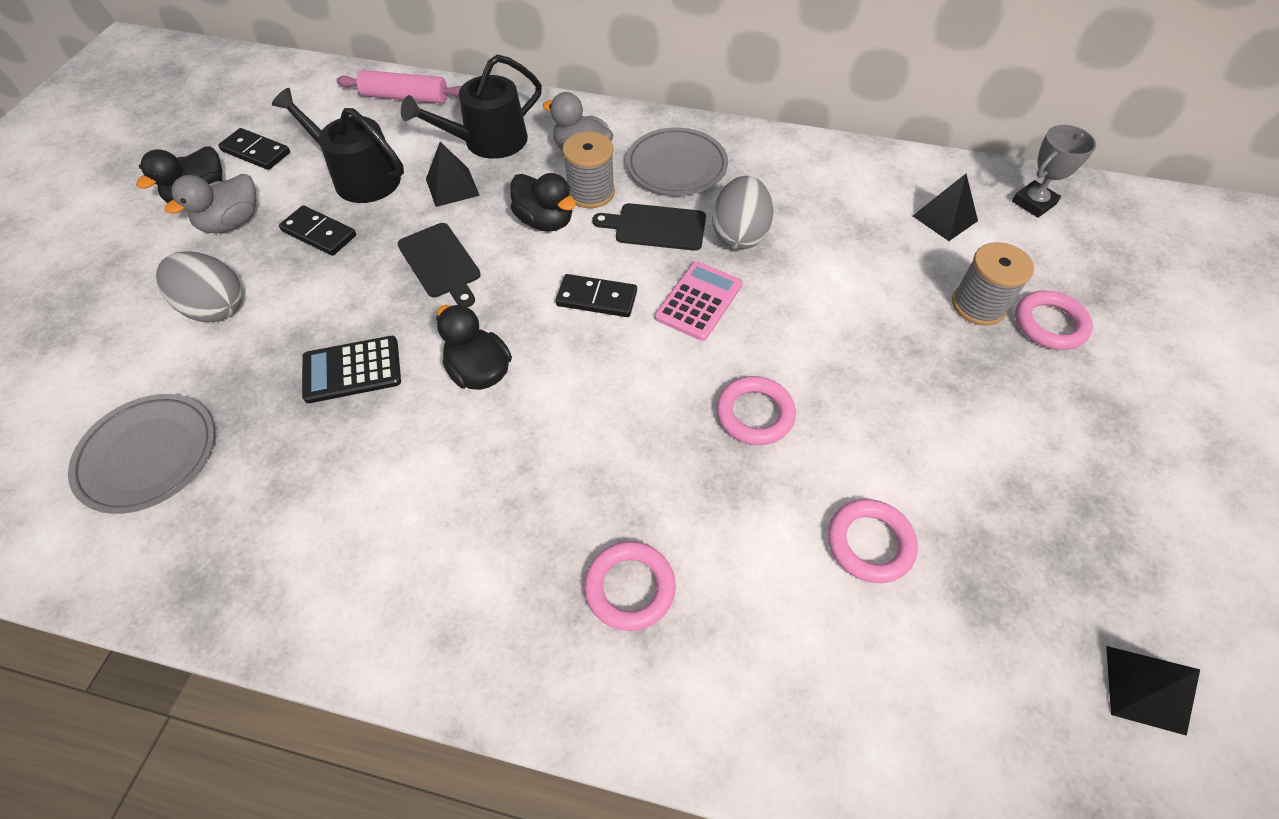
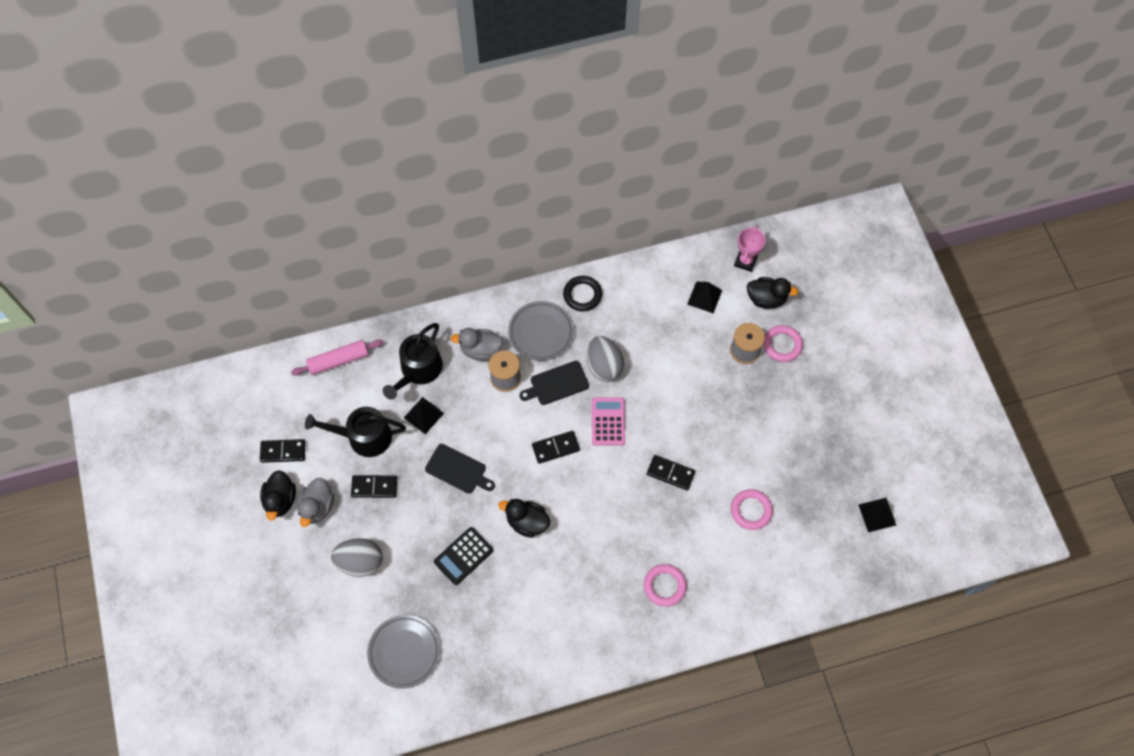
camera: 30 degrees left, 10 degrees up
(545, 221) = (494, 412): black duck -> black duck (766, 299)
(754, 414) = (670, 473): pink ring -> black domino
(762, 151) = (582, 295): none -> black ring
(1033, 203) = (745, 261): grey trophy -> pink trophy

